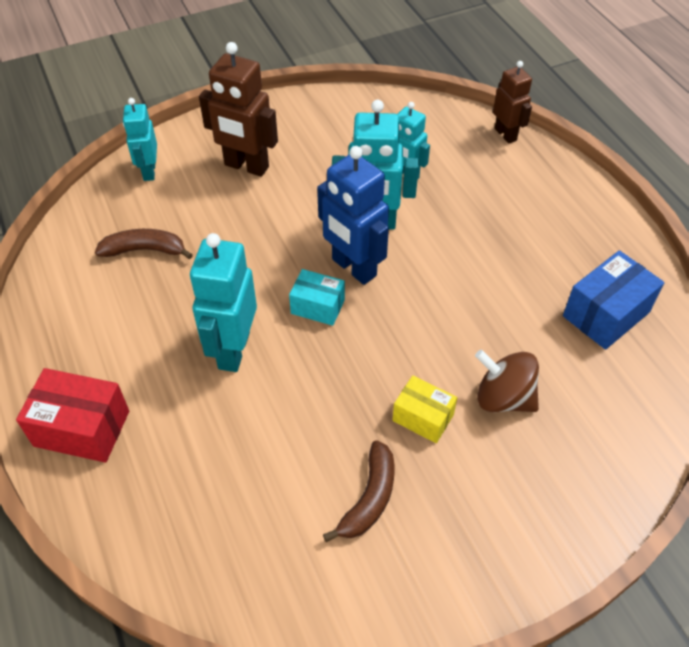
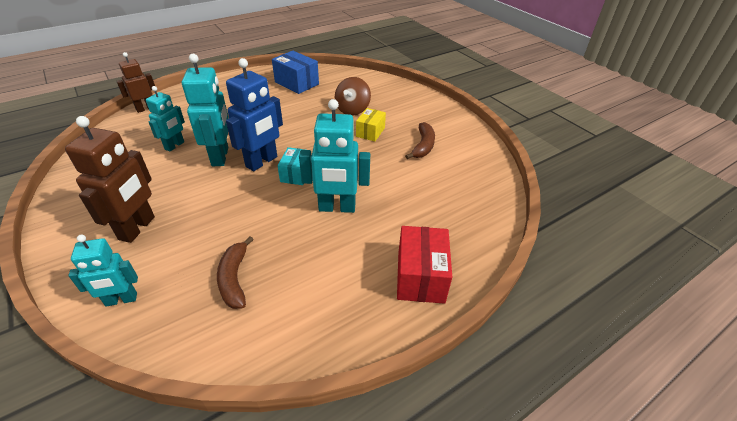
camera: 100 degrees left, 10 degrees down
(369, 498) = (423, 146): brown banana -> brown banana turned 90 degrees clockwise

